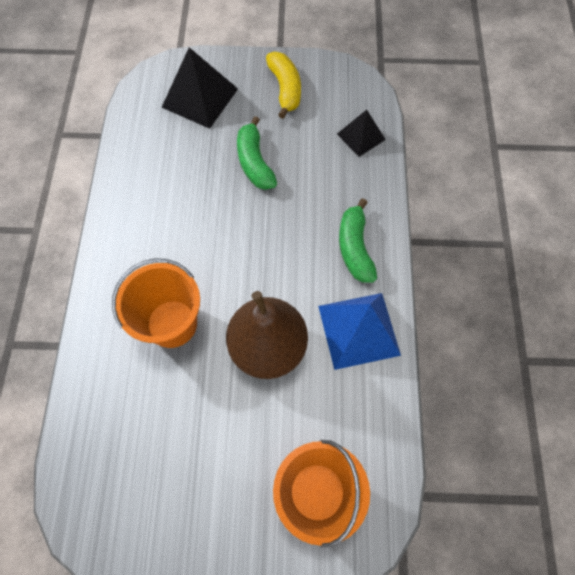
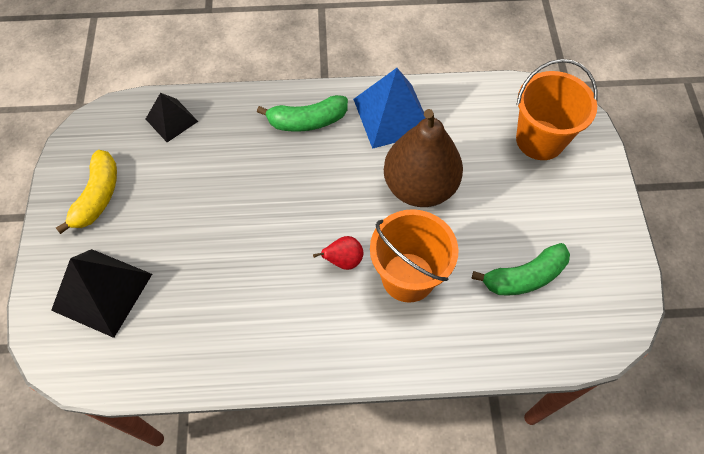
camera: 95 degrees left, 5 degrees down
(198, 269) = (343, 260): none -> red pear
(254, 162) = (203, 219): green banana -> green banana (524, 277)
(285, 89) = (98, 197): yellow banana -> yellow banana turned 120 degrees clockwise

